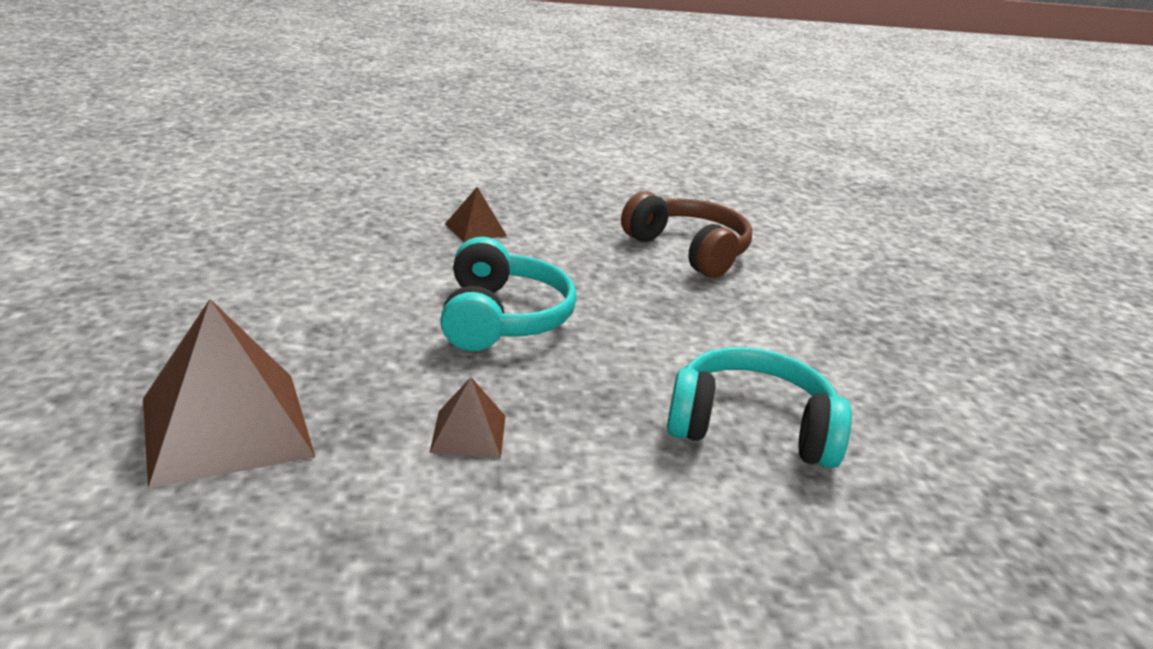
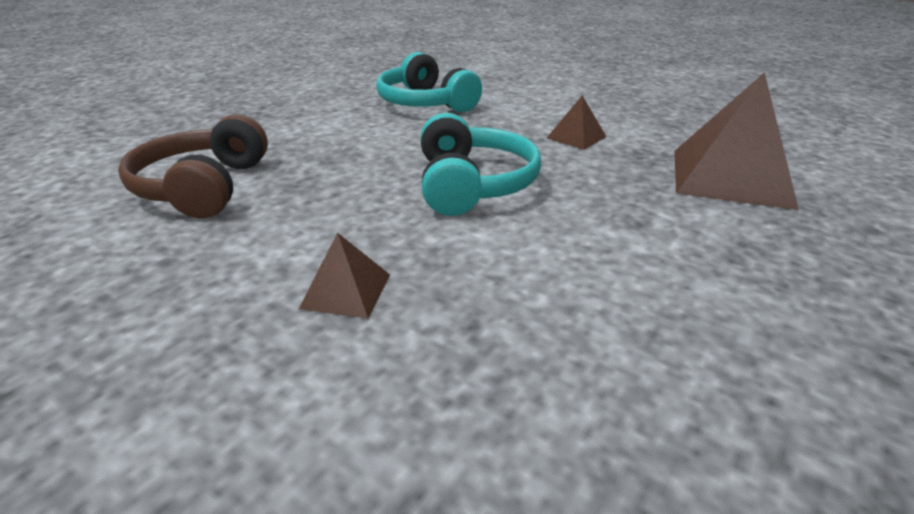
camera: 135 degrees left, 5 degrees up
(502, 318) = (472, 184): turquoise headphones -> turquoise headphones turned 135 degrees clockwise

